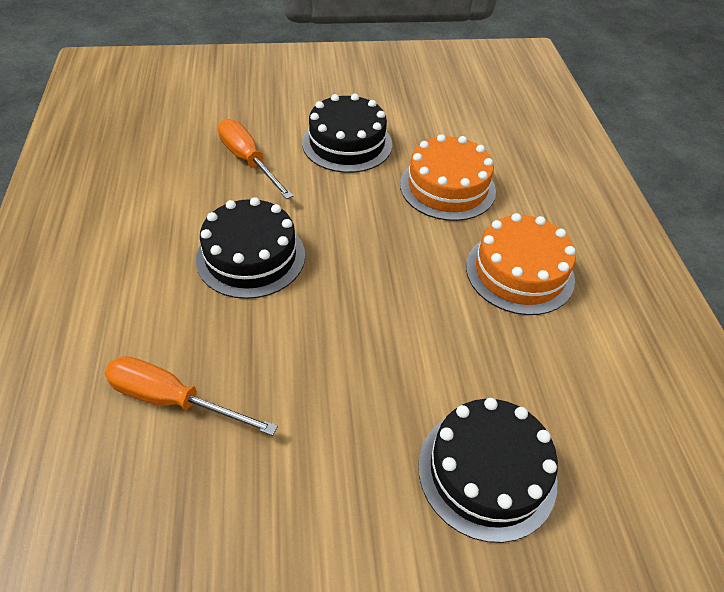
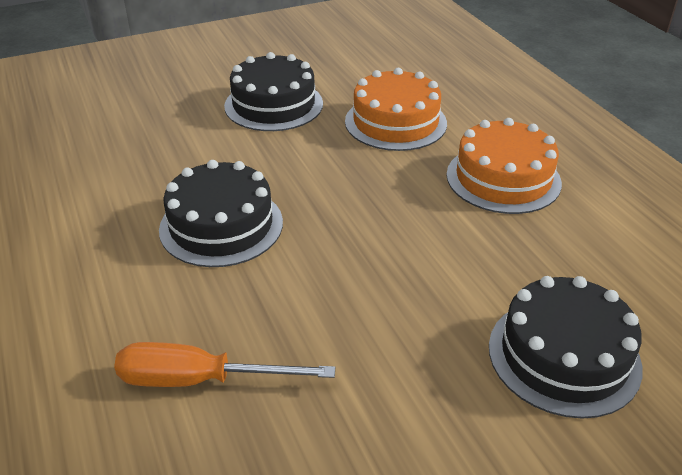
camera: 15 degrees left, 10 degrees down
(248, 161) = (175, 140): orange screwdriver -> none

